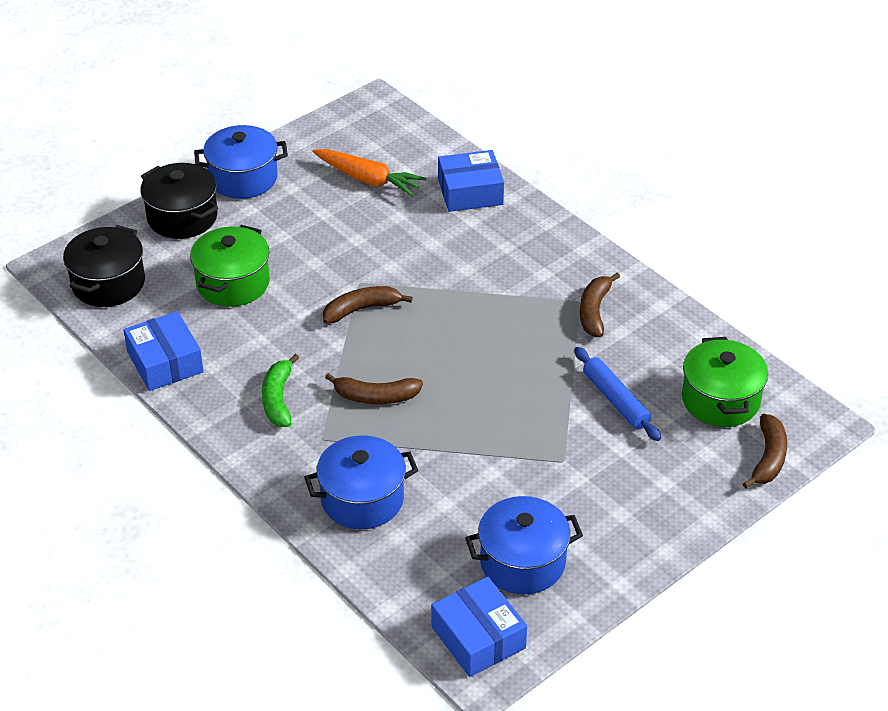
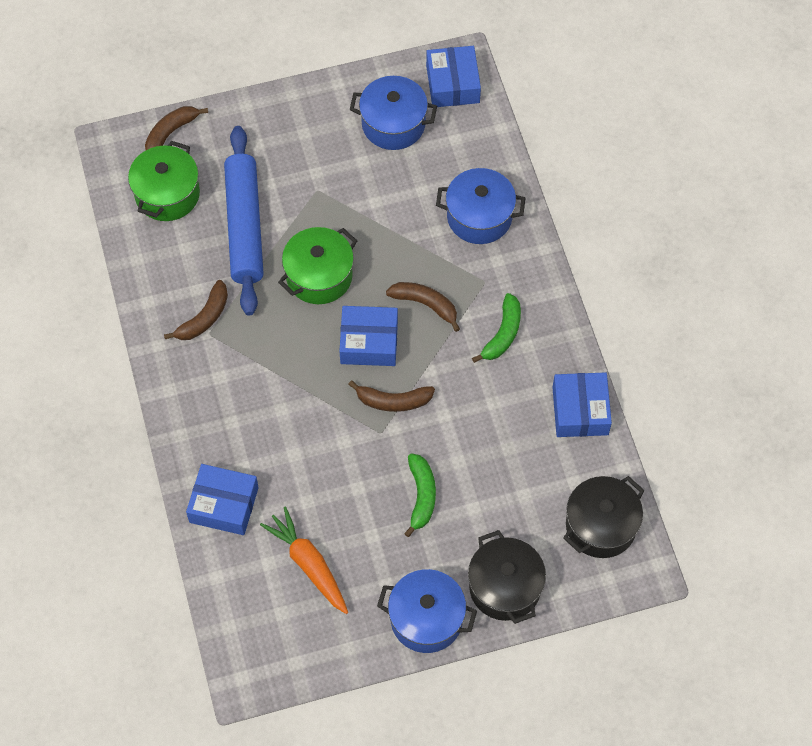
camera: 155 degrees left, 20 degrees up
(233, 283) = (490, 479): green pot -> green pot (319, 276)
(293, 252) = (421, 496): none -> green banana
(415, 346) = (369, 342): none -> blue box
(615, 400) = (245, 226): blue rolling pin -> blue rolling pin, size x1.76

